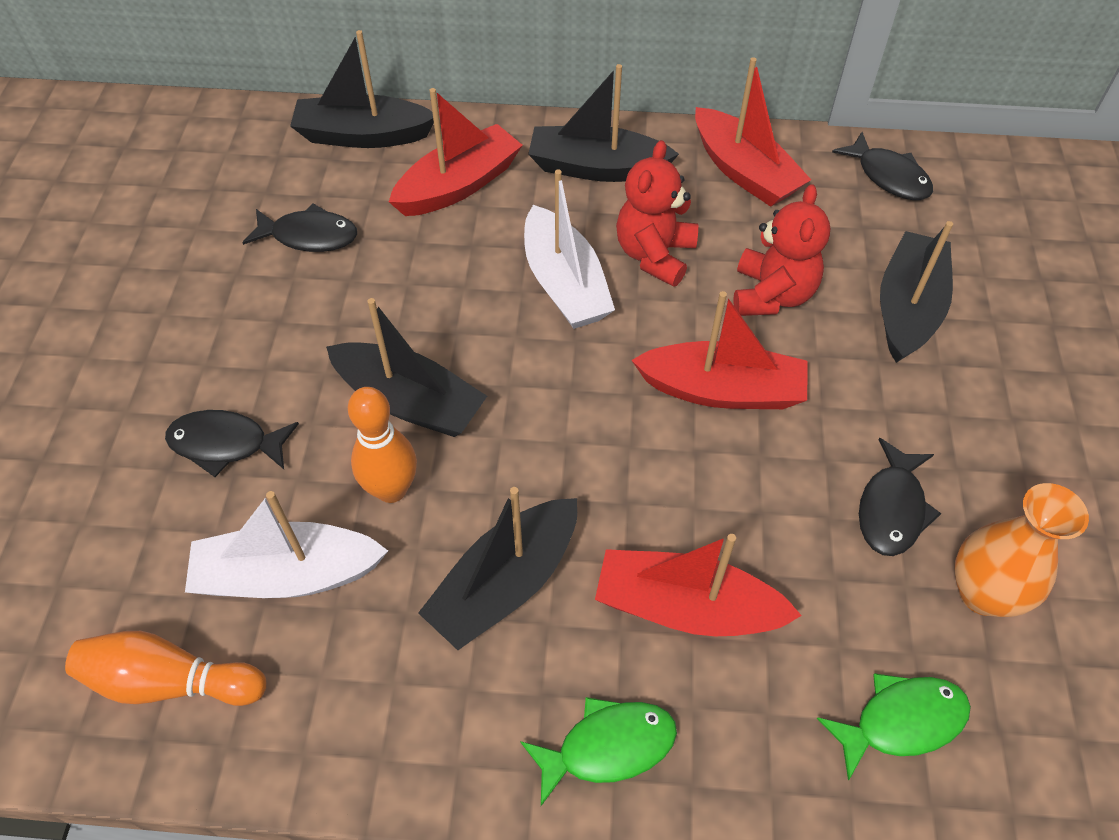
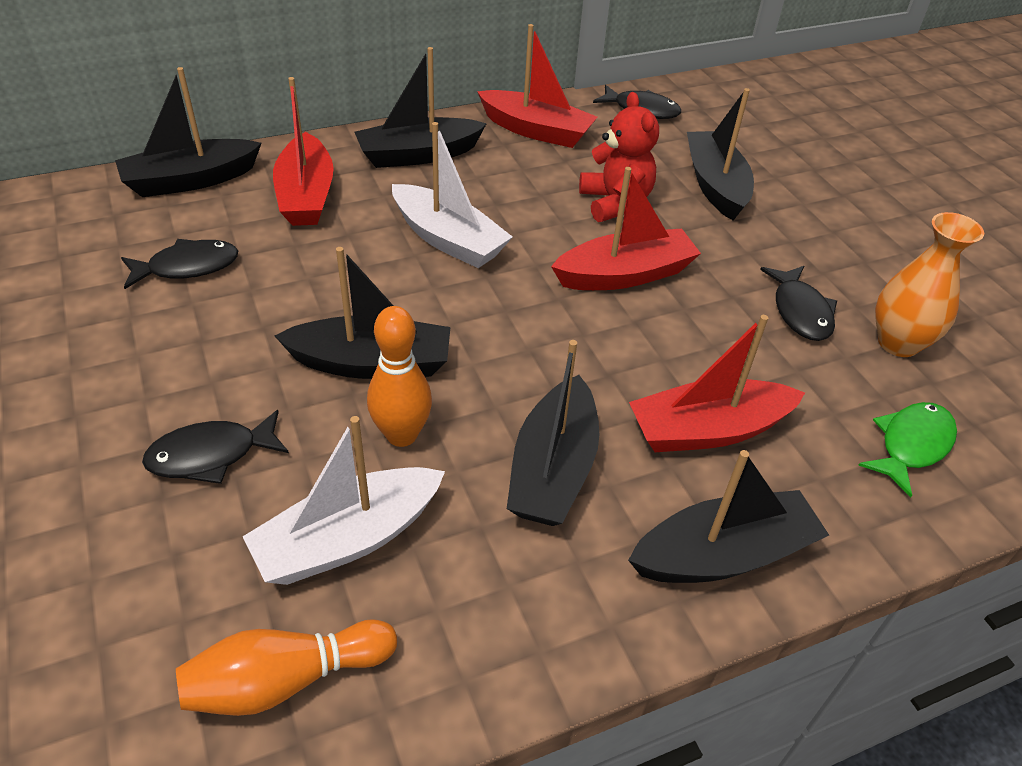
camera: 30 degrees left, 10 degrees down
(458, 185) = (306, 195): red boat -> red boat turned 150 degrees clockwise
(608, 747) = (723, 554): green fish -> black boat
(654, 255) = (507, 201): red teddy bear -> none

